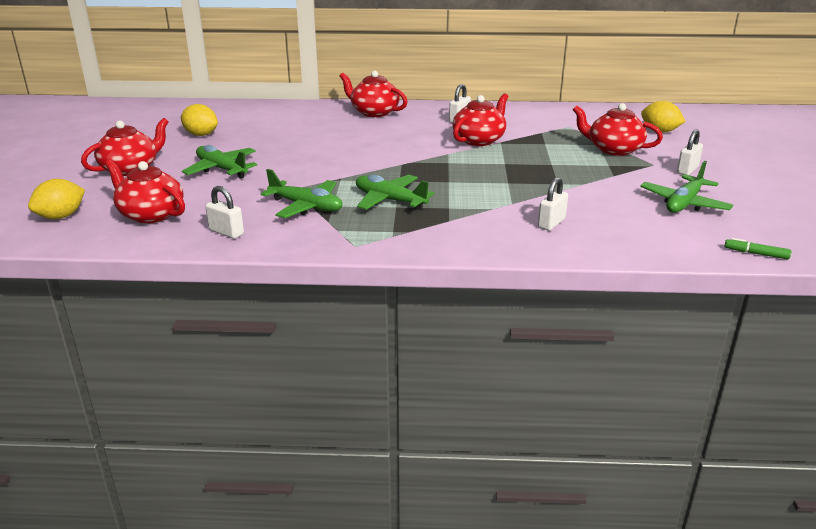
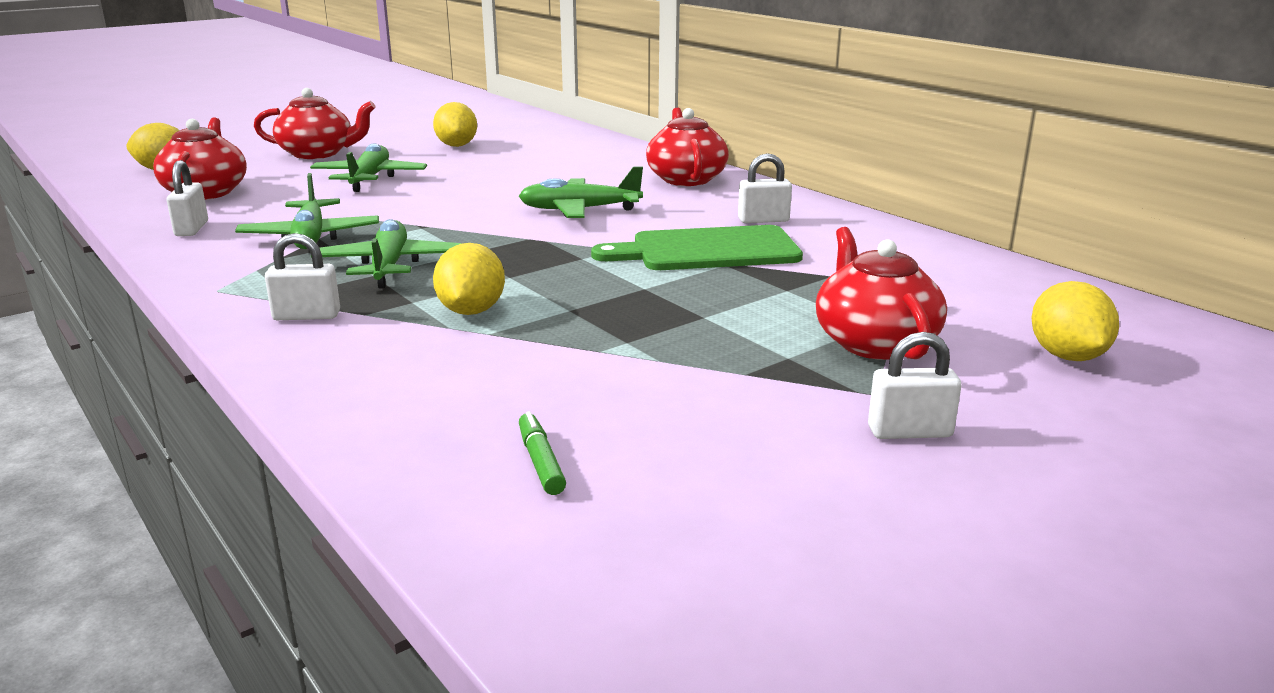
camera: 50 degrees right, 5 degrees down
(479, 140) = (708, 250): red teapot -> green cutting board
(480, 199) = (471, 311): none -> yellow lemon
(551, 223) = (446, 379): white padlock -> white padlock (306, 316)
(684, 203) = (719, 471): green plane -> green plane (579, 210)
(756, 253) = (557, 622): green marker -> green marker (541, 462)

